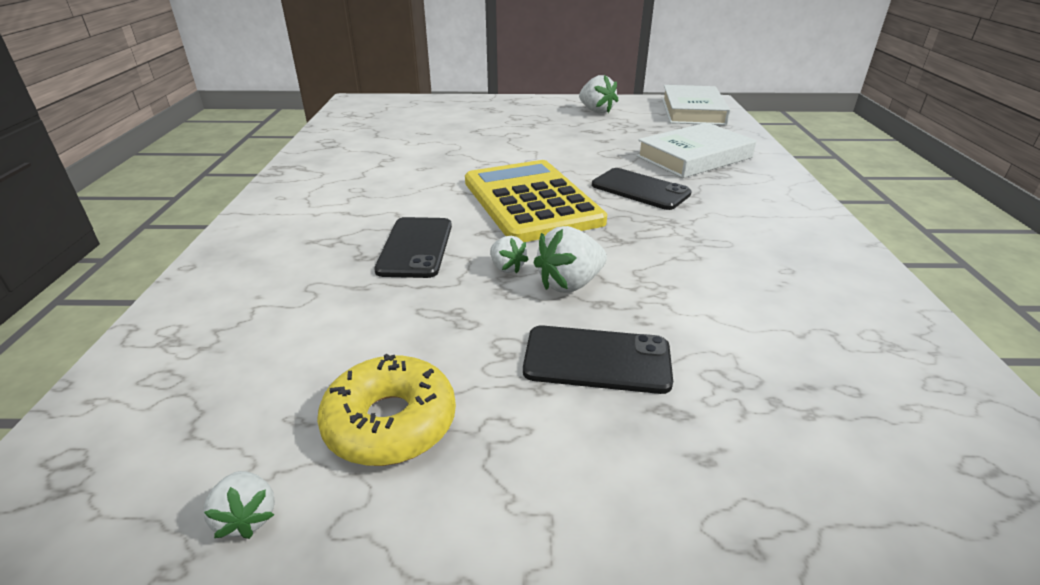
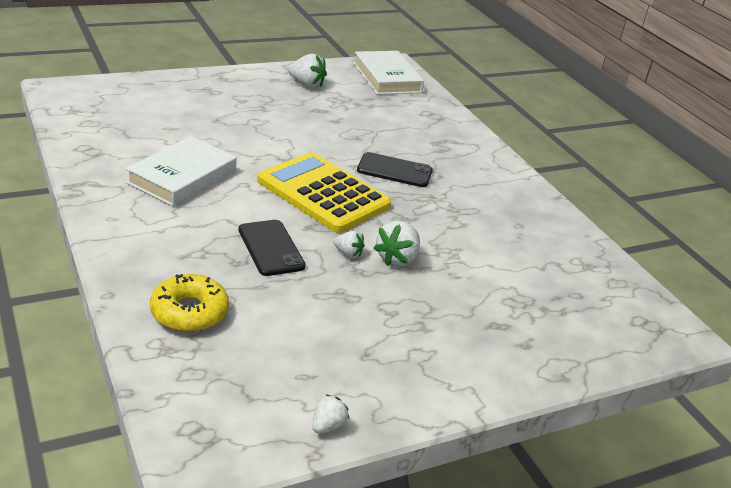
camera: 30 degrees left, 0 degrees up
(247, 517) = (328, 426): white strawberry -> white strawberry turned 90 degrees counterclockwise
(390, 422) = (359, 365): yellow donut -> yellow donut (189, 312)
(597, 360) = (445, 305): black phone -> none
(694, 157) = (415, 132): white book -> white book (182, 177)

